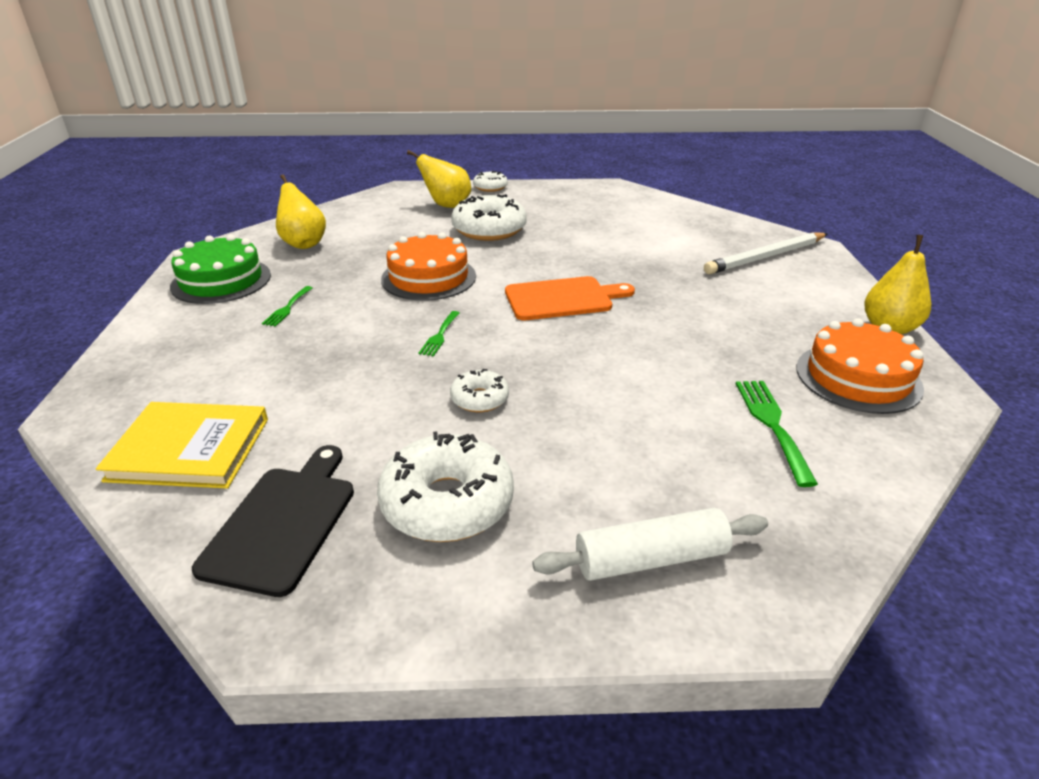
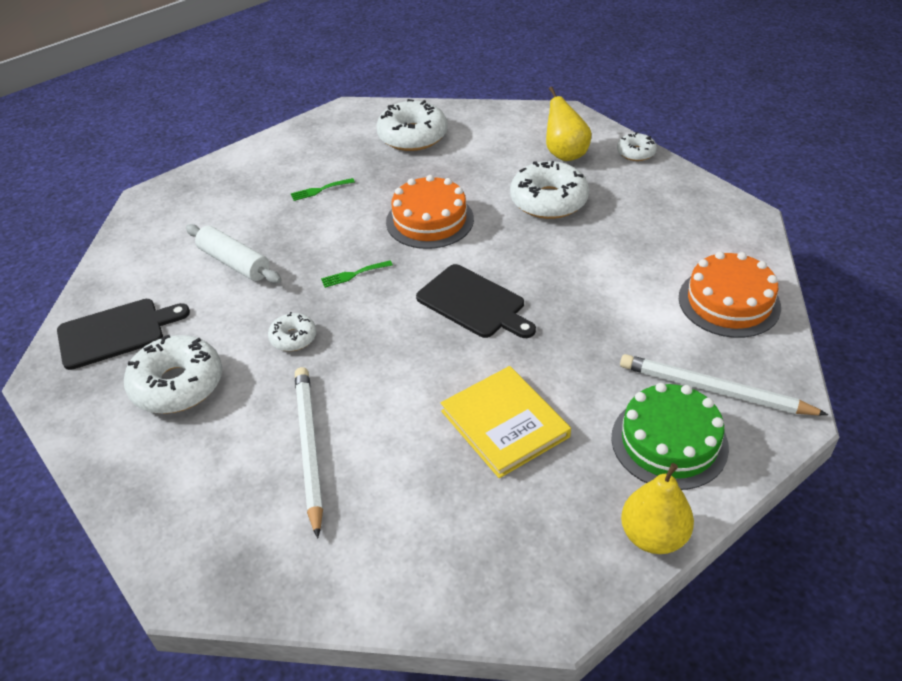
camera: 55 degrees right, 10 degrees up
(189, 449) = (148, 258): yellow book -> yellow book (504, 424)
(221, 280) = (324, 142): green cake -> green cake (669, 442)
(303, 244) = (412, 136): yellow pear -> white donut
(562, 299) = (474, 303): orange cutting board -> black cutting board
(649, 445) = (309, 448): none -> white pencil
(650, 559) = (190, 501): white rolling pin -> white rolling pin (235, 263)
(772, 424) = (396, 506): green fork -> none
(858, 377) = (526, 539): orange cake -> orange cake (729, 302)

